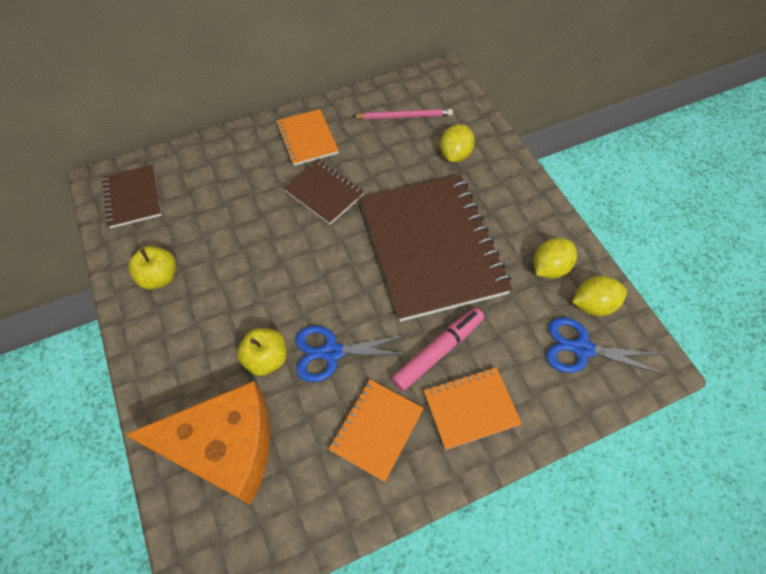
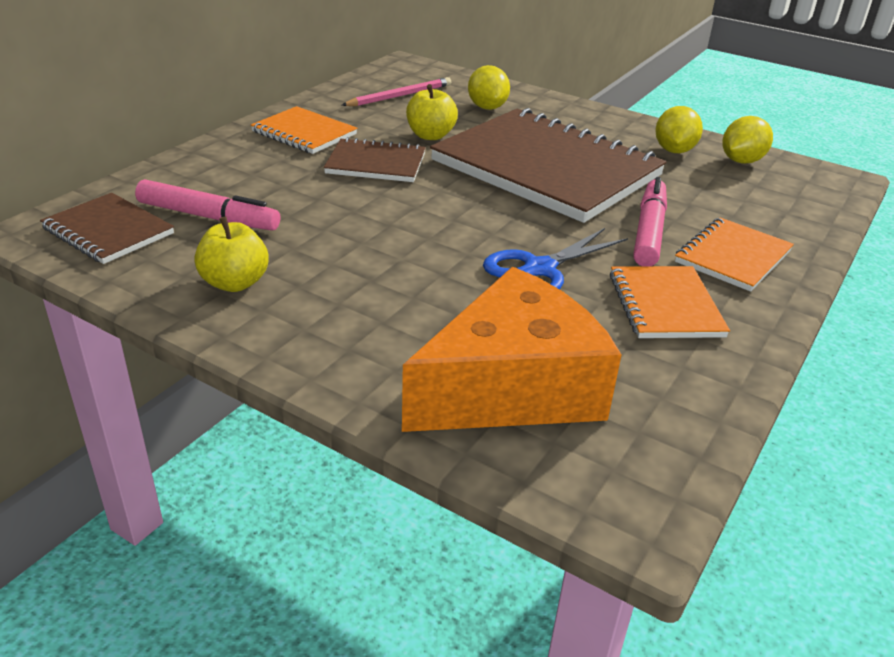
camera: 35 degrees left, 25 degrees down
(190, 207) = (208, 217): none -> pink marker
(266, 359) = (469, 299): yellow apple -> yellow apple (430, 135)
(581, 349) = (771, 188): blue scissors -> none

